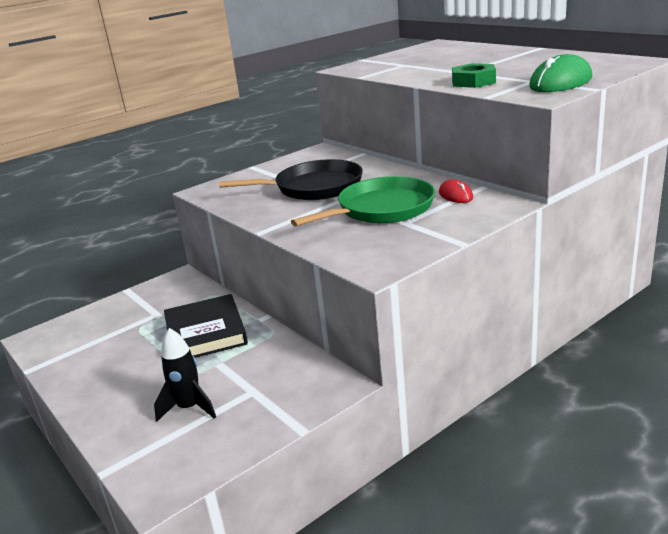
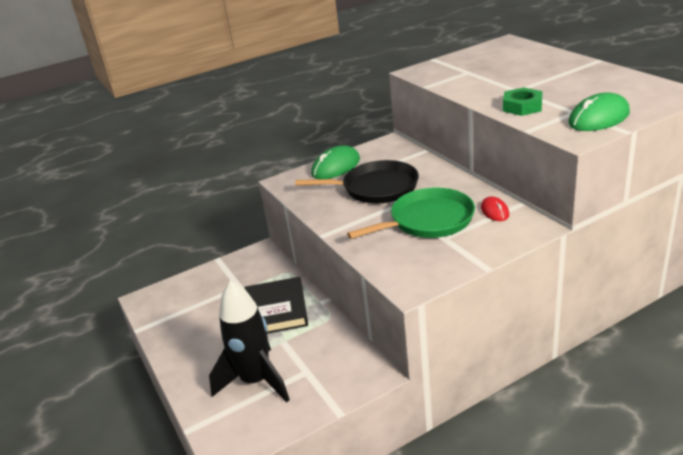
camera: 10 degrees right, 5 degrees up
(189, 408) = (256, 381): black rocket -> black rocket, size x1.69
(263, 174) = (336, 167): none -> green mouse

